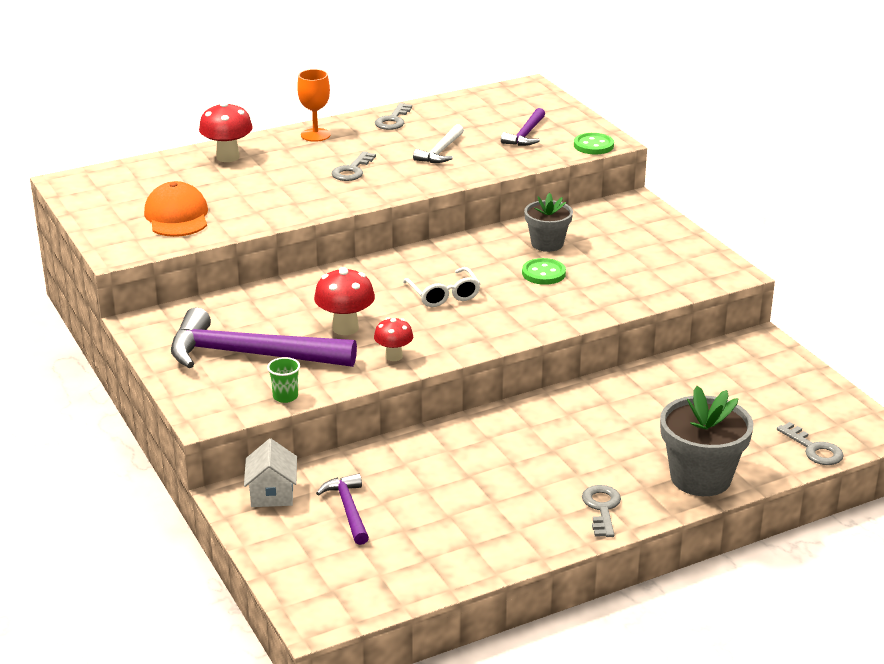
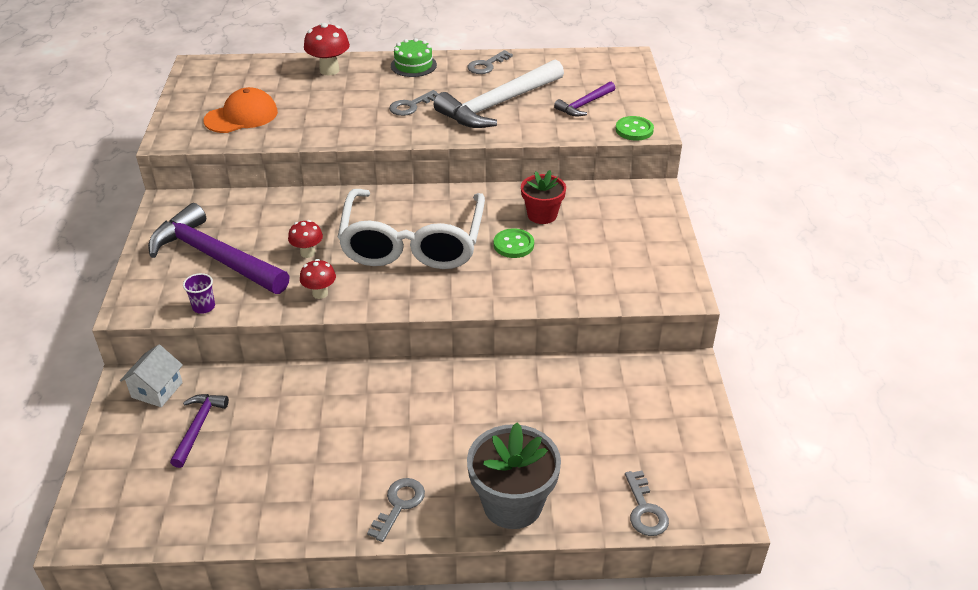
camera: 25 degrees right, 10 degrees up
(177, 216) = (241, 116): orange cap -> orange cap turned 45 degrees clockwise
(285, 396) = (204, 307): green cup -> purple cup
(315, 135) = (413, 65): orange goblet -> green cake
(345, 328) = (307, 253): red mushroom -> red mushroom, size x0.64
(441, 151) = (498, 105): white hammer -> white hammer, size x2.02
(444, 295) = (412, 243): white glasses -> white glasses, size x2.28
(547, 244) = (542, 215): grey flower pot -> red flower pot

